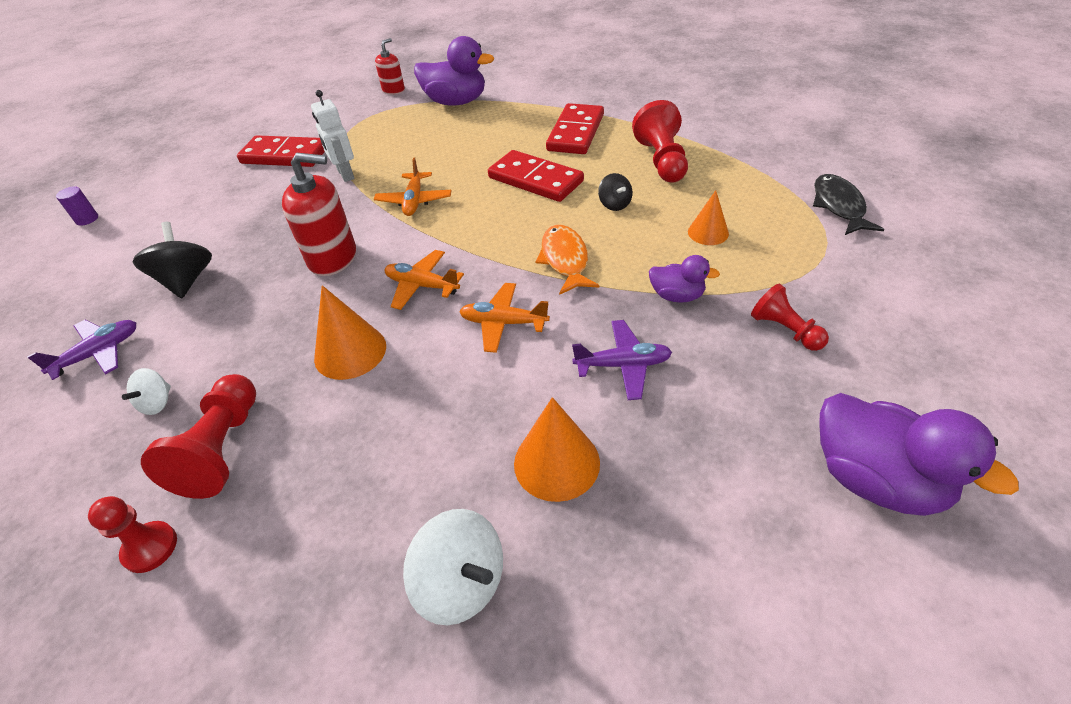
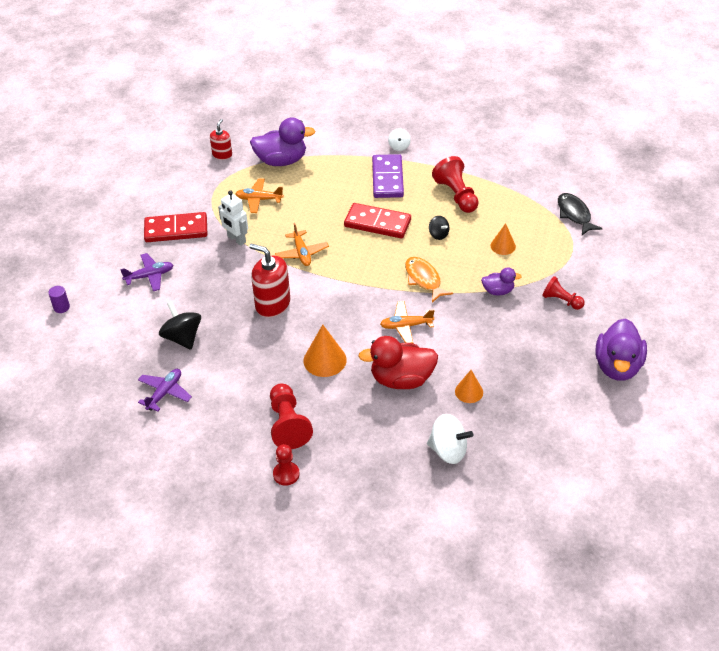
camera: 20 degrees left, 0 degrees up
(157, 403) = (229, 411): white spinning top -> white spinning top (399, 146)
(333, 258) = (272, 304): red soap dispenser -> red soap dispenser turned 135 degrees counterclockwise
(422, 286) = (343, 312): orange plane -> orange plane (259, 199)
(450, 411) = (401, 379): none -> red duck
(556, 462) = (469, 392): orange cone -> orange cone, size x0.64
(576, 132) = (387, 178): red domino -> purple domino
(623, 365) = (483, 336): purple plane -> purple plane (149, 276)
(875, 479) = (617, 366): purple duck -> purple duck turned 75 degrees clockwise

